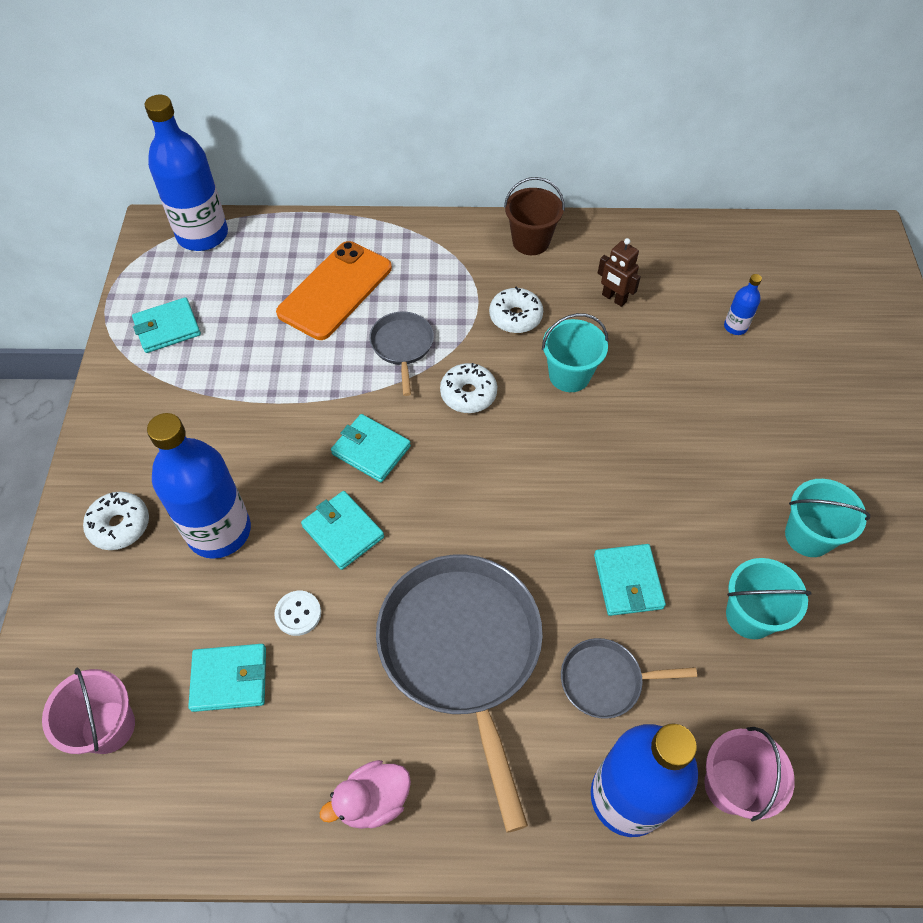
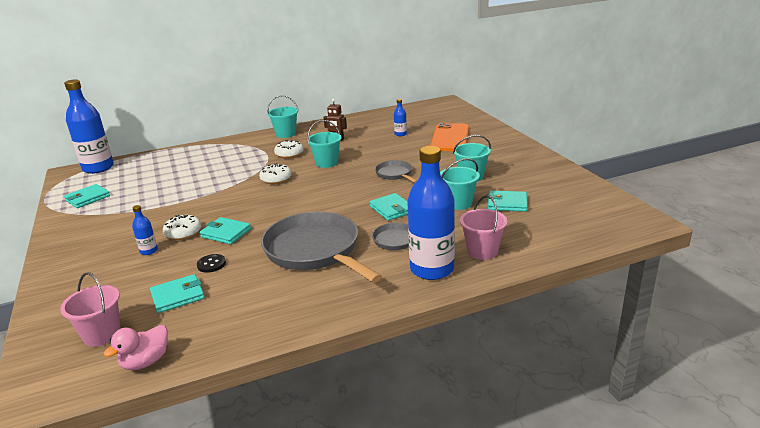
camera: 20 degrees left, 30 degrees down
(120, 525) = (82, 265): white donut -> white donut (183, 233)
(219, 531) = (149, 251): blue bottle -> blue bottle, size x0.43
(298, 614) = (211, 264): white button -> black button
(335, 290) = (185, 167): orange phone -> orange phone (450, 138)
(371, 450) = (230, 206): turquoise wallet -> turquoise wallet (507, 203)
(373, 800) = (289, 311): pink duck -> pink duck (146, 362)
(402, 346) = (232, 174): grey pan -> grey pan (395, 174)
(531, 241) = (286, 134): brown bucket -> turquoise bucket

